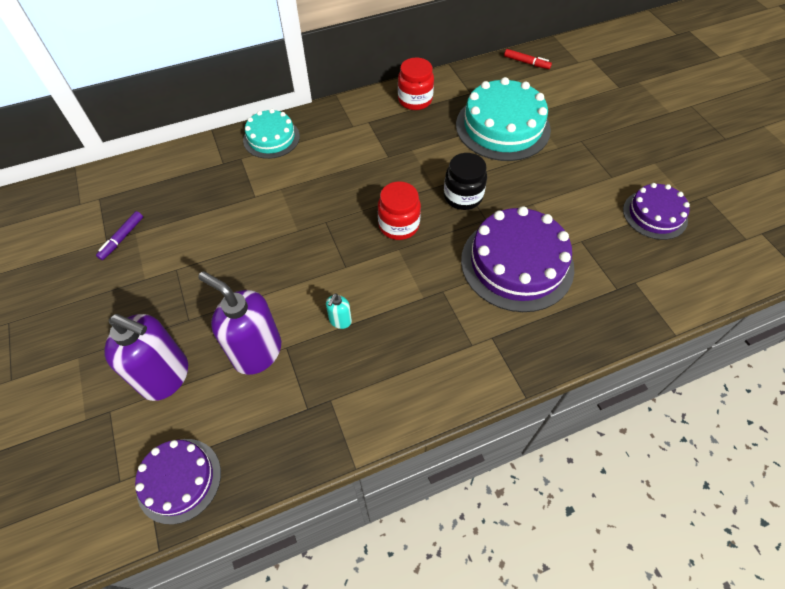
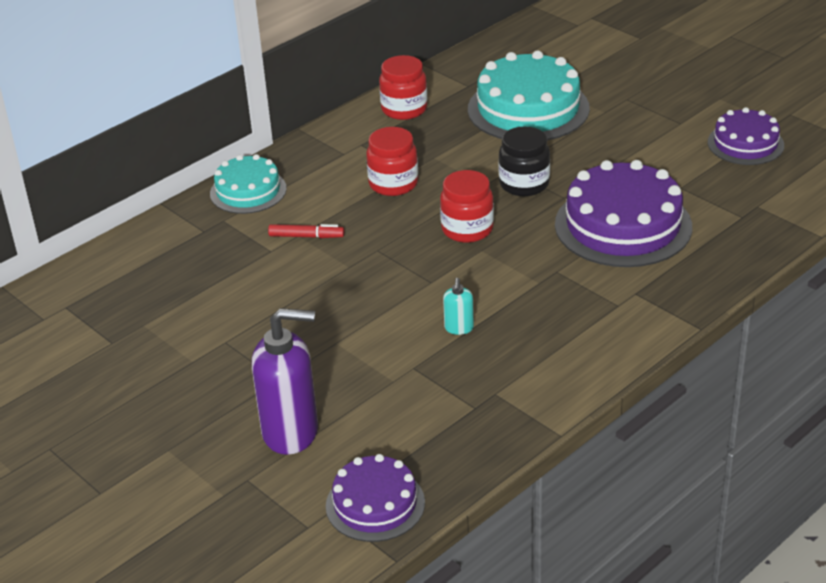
camera: 20 degrees left, 20 degrees down
(122, 238) = (131, 334): purple marker -> none
(257, 352) = (382, 381): purple soap dispenser -> none
(370, 164) = (393, 184): none -> red jar
(526, 63) = (516, 40): red marker -> red marker (306, 236)

